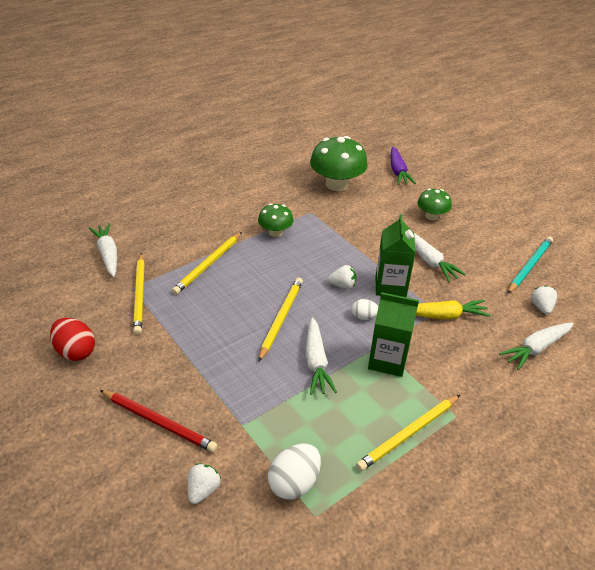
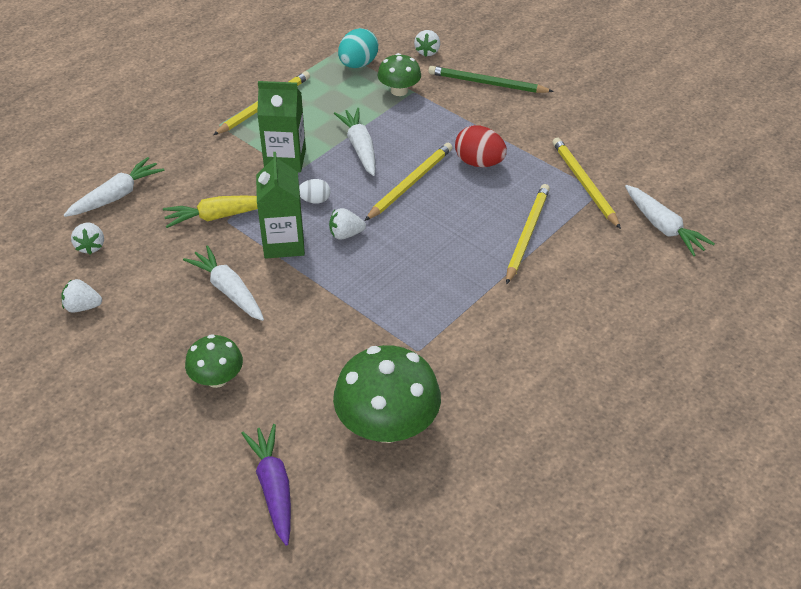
camera: 170 degrees right, 5 degrees up
(76, 351) = (604, 121): red egg -> red egg (479, 162)
(159, 422) = (487, 83): red pencil -> green pencil
(275, 232) = (459, 301): green mushroom -> green mushroom (399, 90)
(281, 318) = (410, 183): yellow pencil -> yellow pencil turned 150 degrees counterclockwise
(294, 482) = (358, 64): white egg -> turquoise egg
(529, 266) = (83, 307): turquoise pencil -> white strawberry

